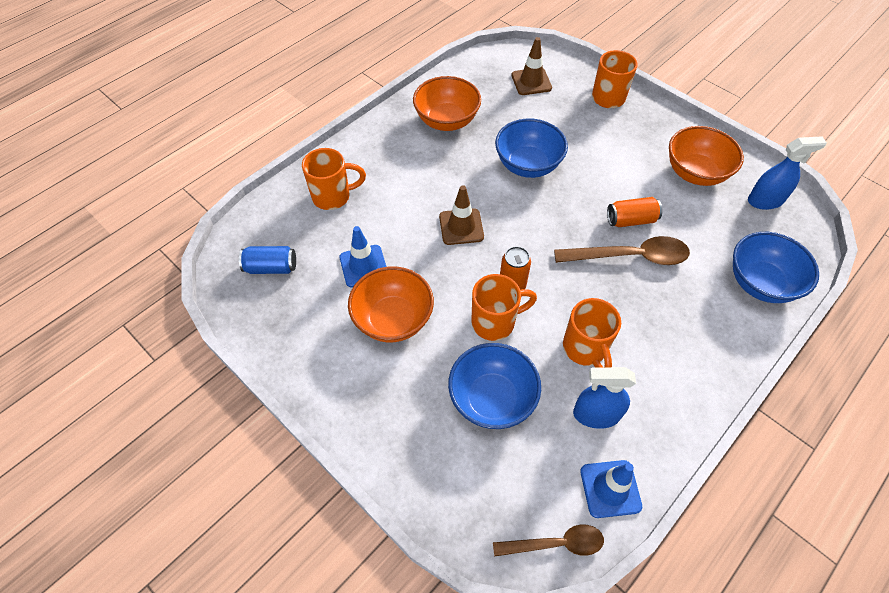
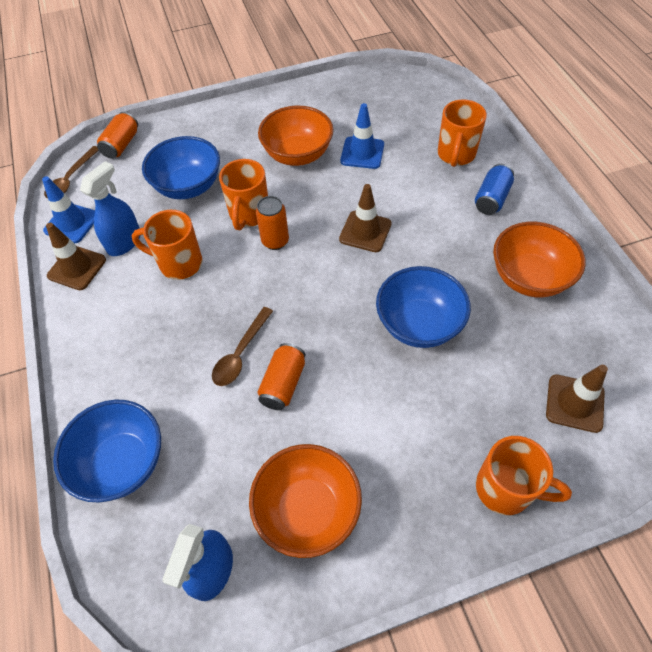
camera: 120 degrees right, 0 degrees up
(271, 267) = (395, 102): blue can -> blue can (491, 199)
(470, 522) = (121, 145): none -> orange can
(629, 256) = (240, 353): brown spoon -> brown spoon, size x0.64
(653, 438) = (77, 268): none -> brown traffic cone

